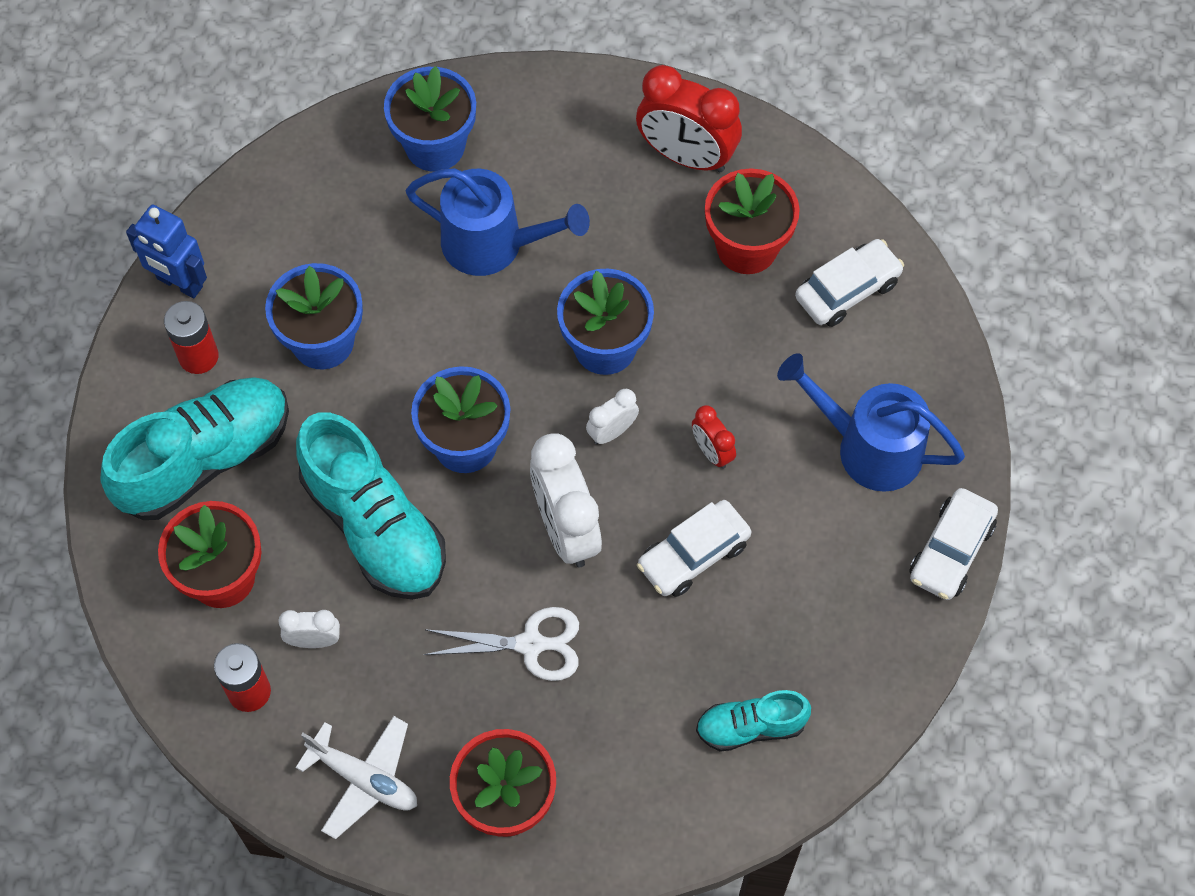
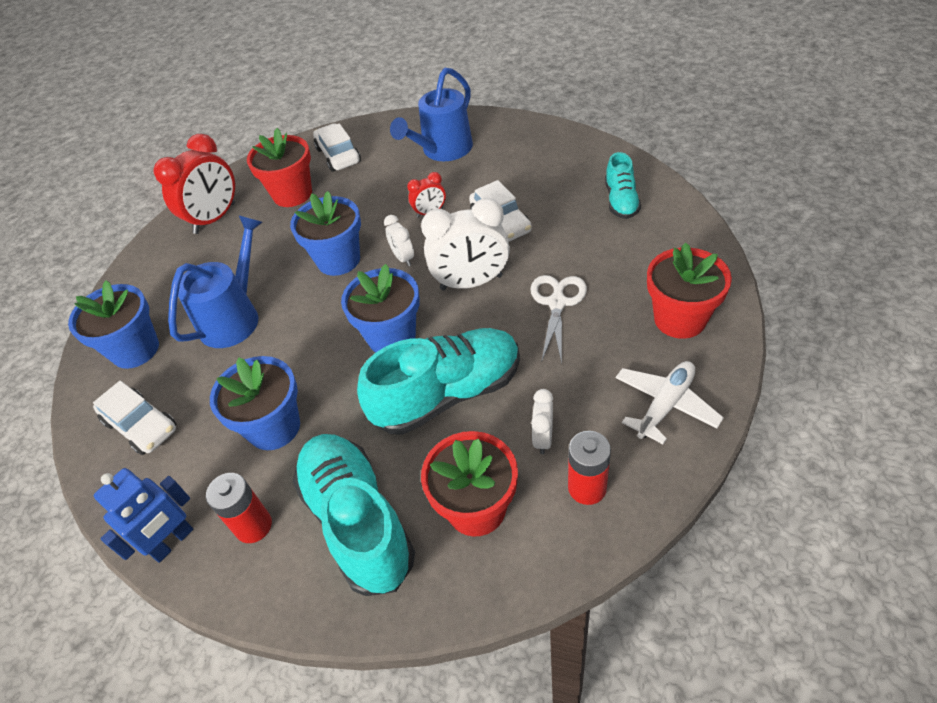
camera: 75 degrees left, 15 degrees down
(951, 551) = (514, 123): white car -> white car (141, 425)

